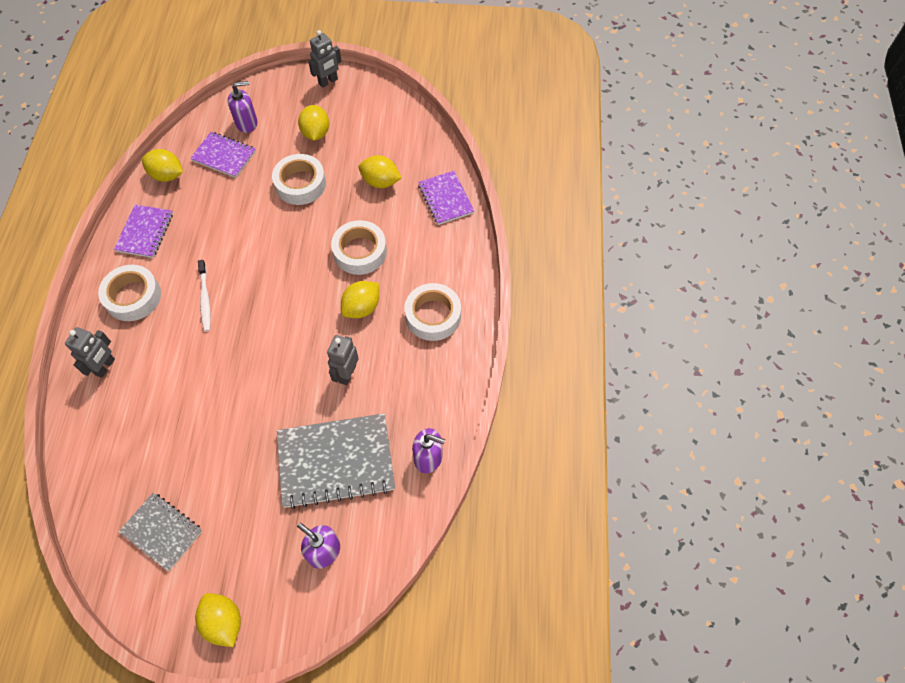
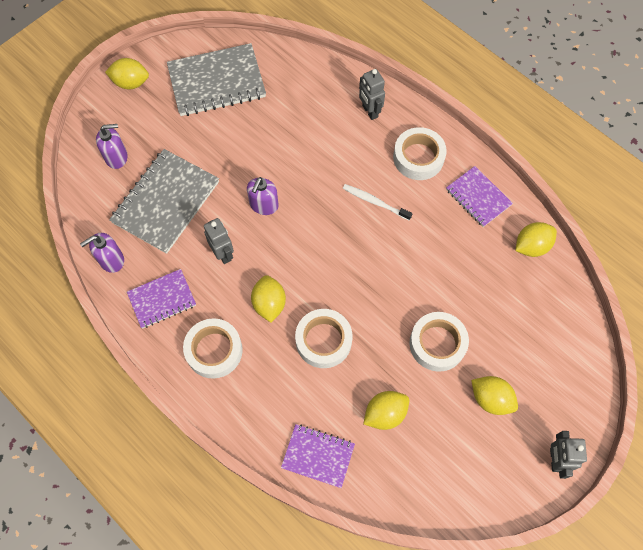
camera: 130 degrees right, 5 degrees up
(162, 531) = (217, 82): grey notebook -> grey notebook, size x1.70
(224, 156) = (521, 303): purple notebook -> purple notebook (162, 300)
(247, 123) = (550, 347): purple soap dispenser -> purple soap dispenser (264, 205)

